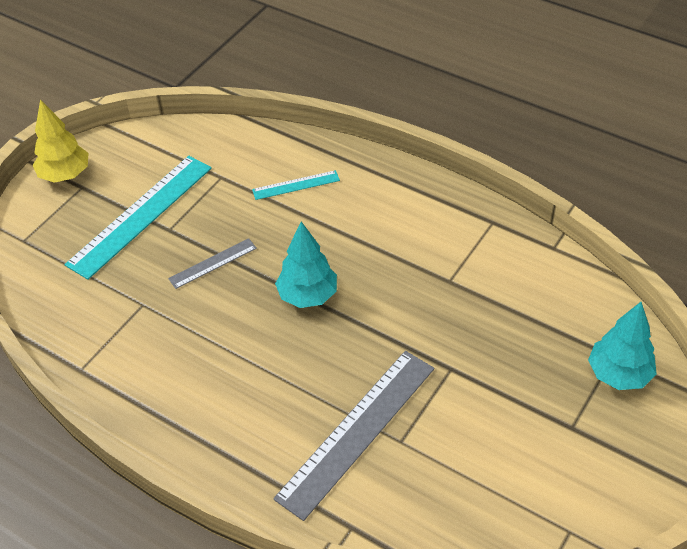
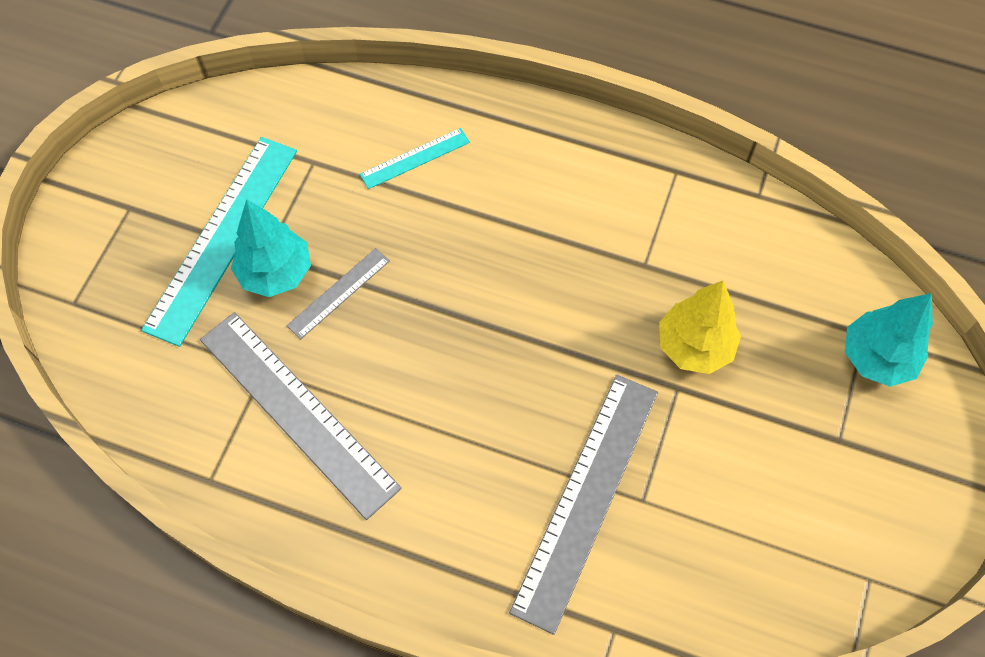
camera: 15 degrees left, 15 degrees up
(65, 175) = (101, 193): yellow tree -> yellow tree (694, 346)
(158, 335) = (298, 412): none -> grey ruler
(307, 296) = (474, 318): turquoise tree -> turquoise tree (276, 273)

